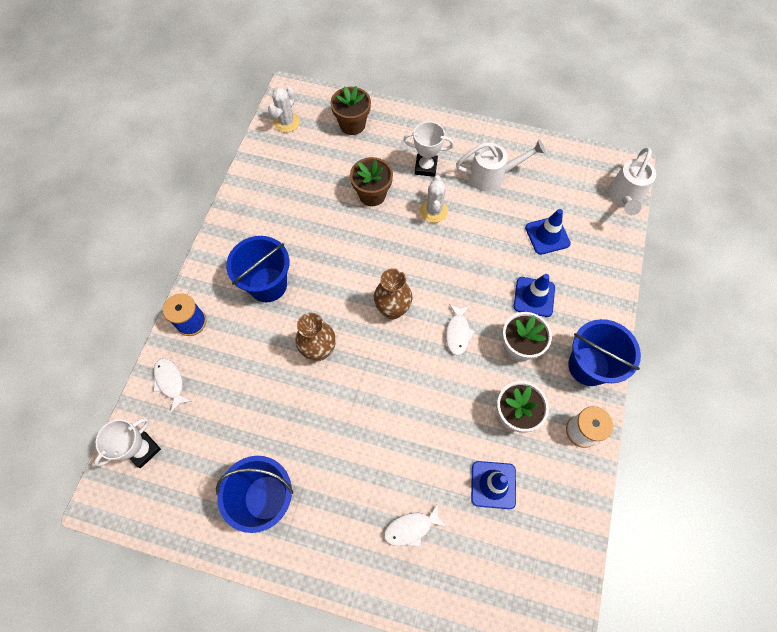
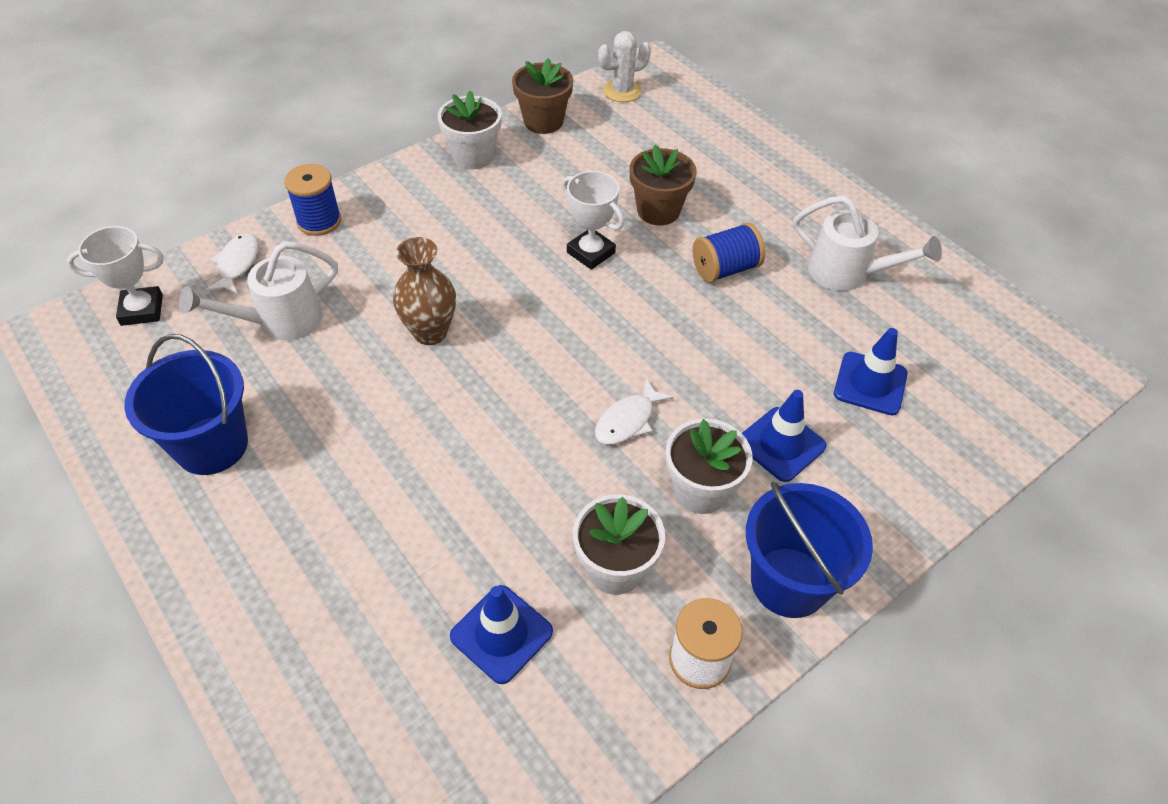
camera: 35 degrees right, 15 degrees down
(241, 220) = (473, 156): none -> white flower pot
(268, 284) = (439, 232): blue bucket -> none
(352, 124) = (702, 130): brown flower pot -> brown flower pot (543, 121)
(392, 310) = (564, 343): brown vase -> none
(411, 528) = (341, 605): white fish -> none
(426, 167) = (759, 218): white trophy -> white trophy (591, 253)
(433, 211) = (725, 269): white cactus -> blue spool
(624, 197) = (1045, 404): white watering can -> white watering can (280, 321)

